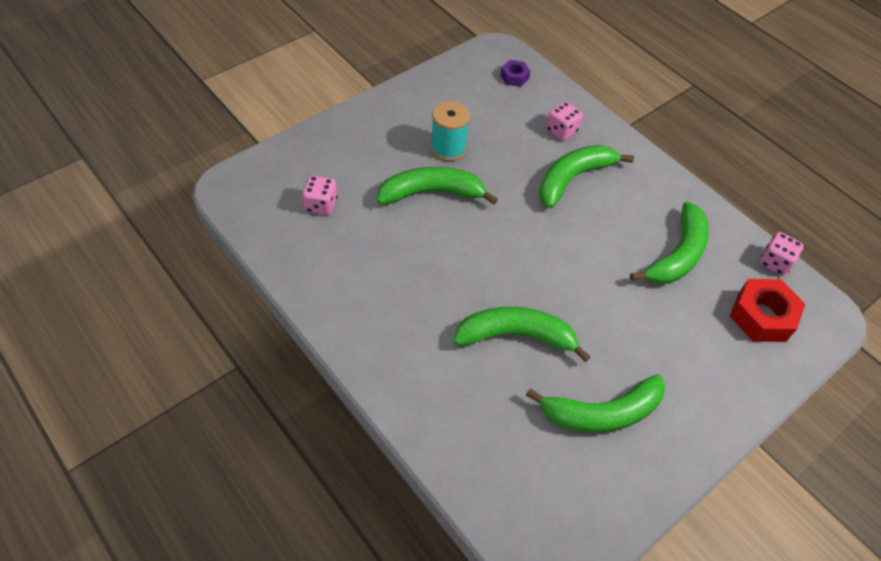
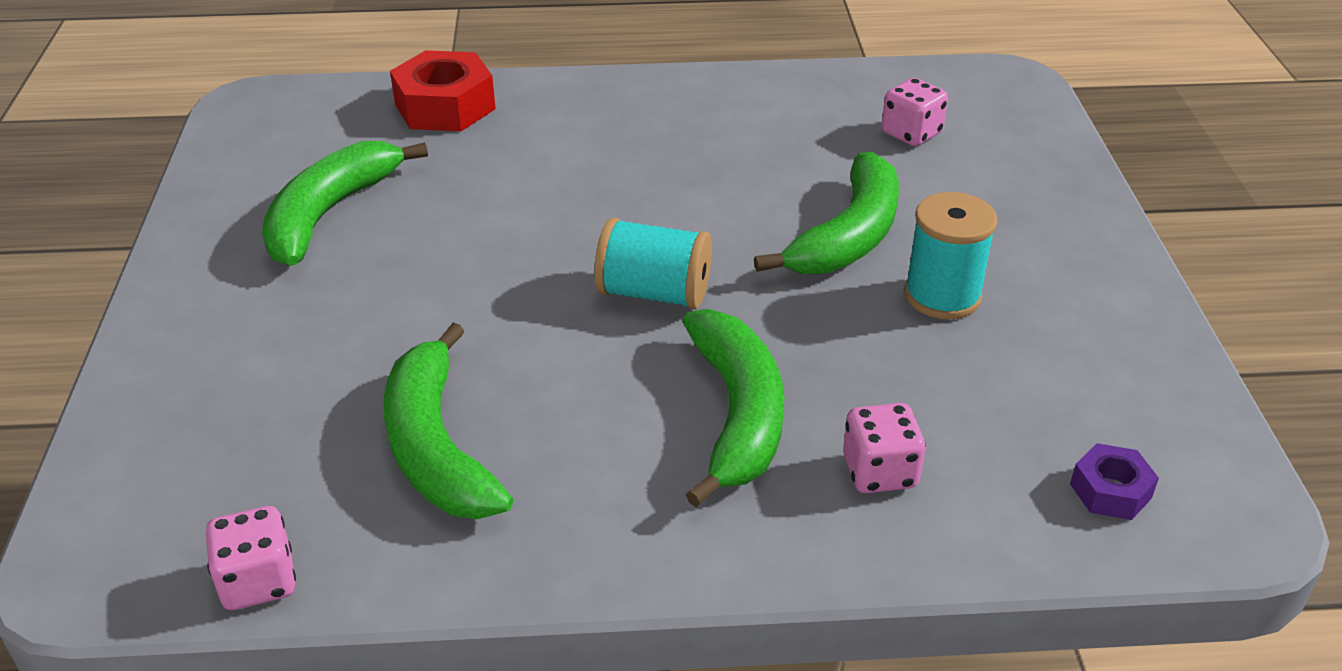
camera: 130 degrees right, 15 degrees down
(516, 336) = (516, 199): green banana -> none
(532, 239) = (654, 293): none -> turquoise spool
(761, 316) = (211, 471): red nut -> red nut (445, 106)

